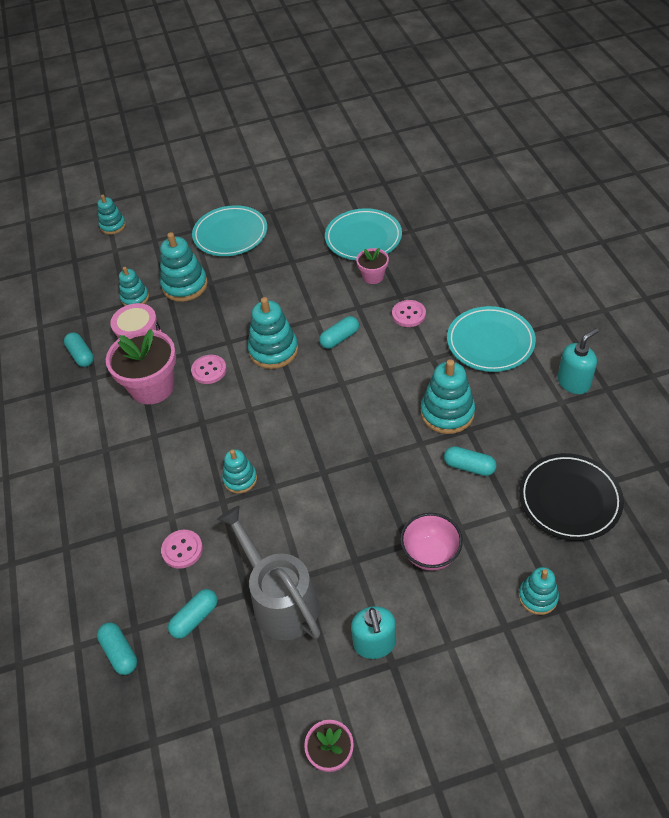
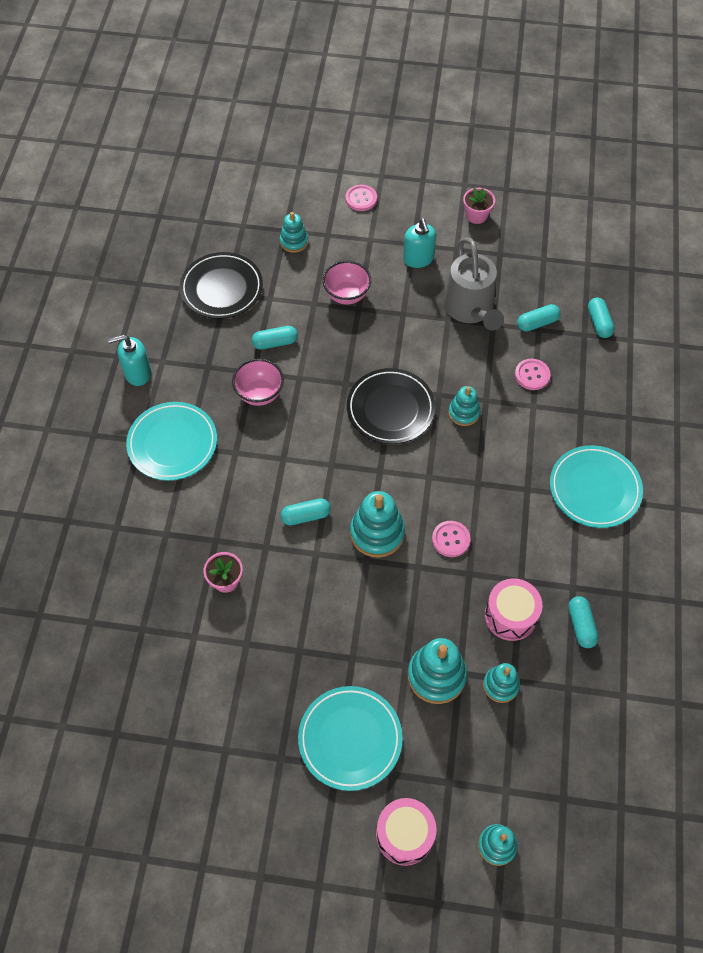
camera: 160 degrees left, 10 degrees up
(152, 387) = (514, 546): pink flower pot -> none
(174, 209) = (404, 835): none -> pink drum
(314, 452) = (390, 409): none -> black plate
(363, 238) = (201, 645): turquoise plate -> turquoise plate (594, 489)
(374, 643) = (418, 259): turquoise soap dispenser -> turquoise soap dispenser turned 150 degrees clockwise
(408, 314) = (223, 512): pink button -> pink button (361, 199)
(447, 413) = (259, 394): turquoise stacking toy -> pink bowl
(469, 467) = (275, 342): turquoise capsule -> turquoise capsule turned 60 degrees counterclockwise

